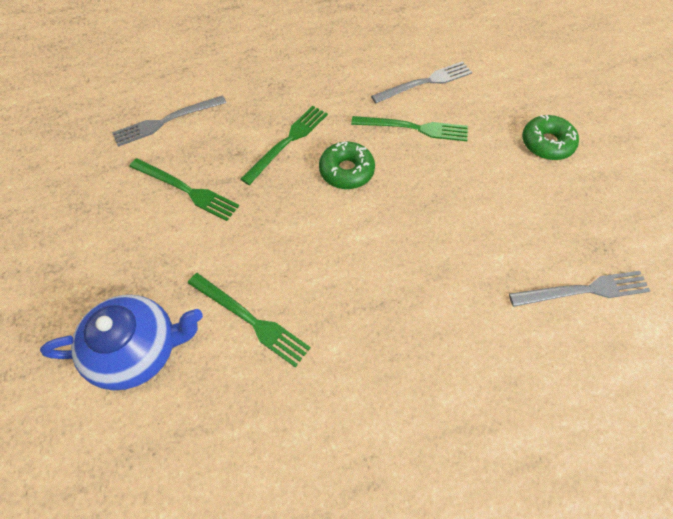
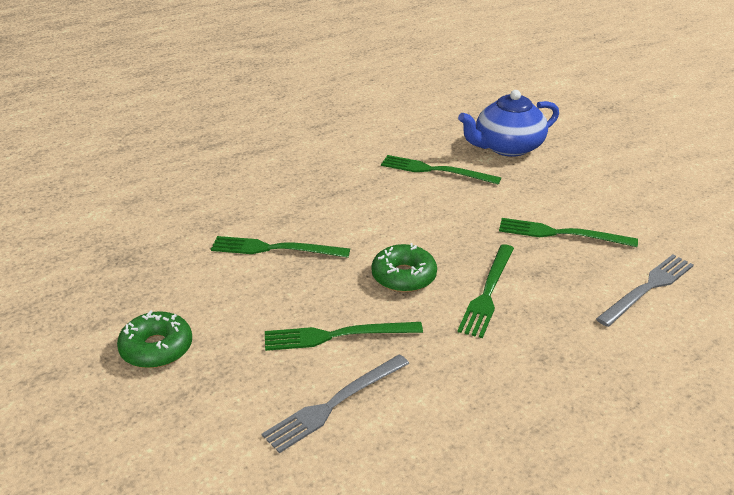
camera: 165 degrees right, 25 degrees down
(453, 228) = (275, 249): none -> green fork
(583, 290) = (148, 227): grey fork -> none

